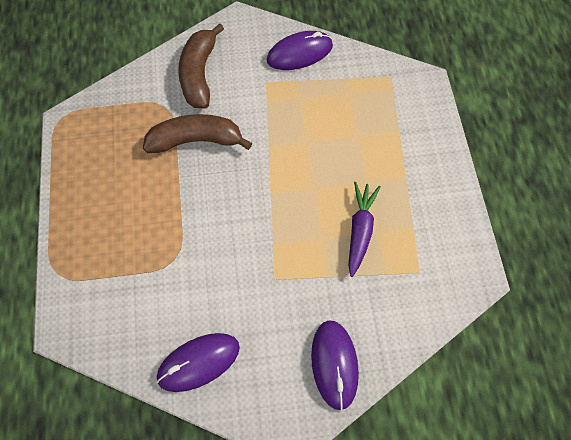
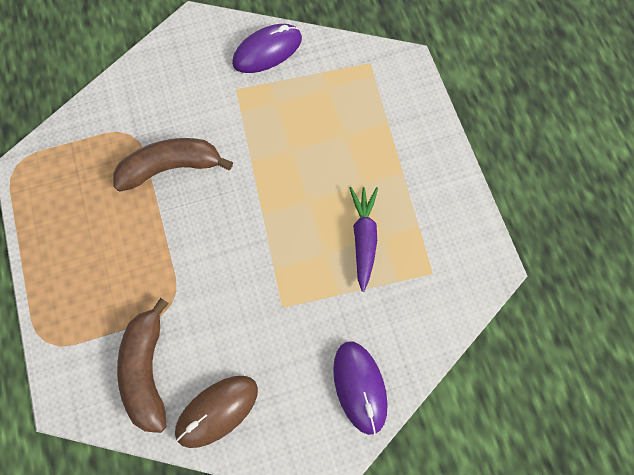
camera: 10 degrees left, 5 degrees up
(198, 362) = (217, 411): purple mouse -> brown mouse
(199, 74) = (161, 92): brown banana -> brown banana (147, 370)

